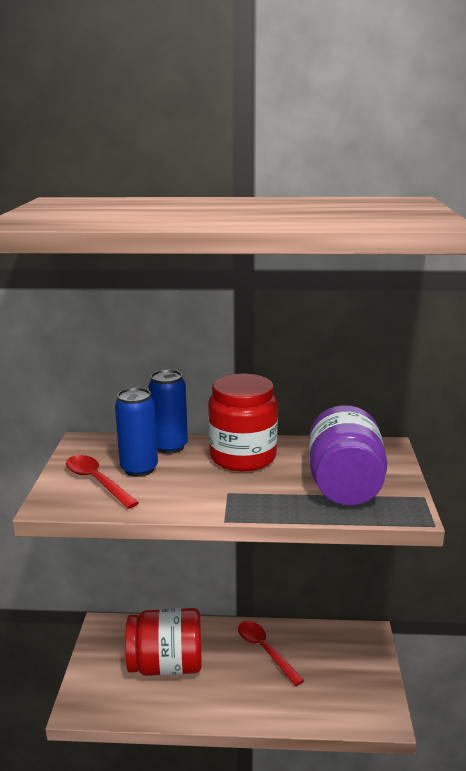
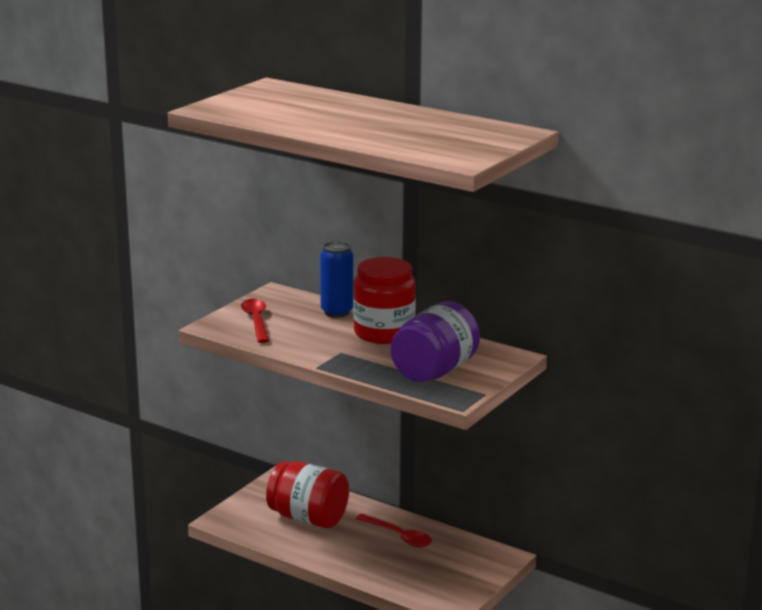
camera: 30 degrees right, 0 degrees up
(139, 469) = (295, 321): blue can -> none
(265, 650) = (398, 536): red spoon -> red spoon turned 135 degrees clockwise

